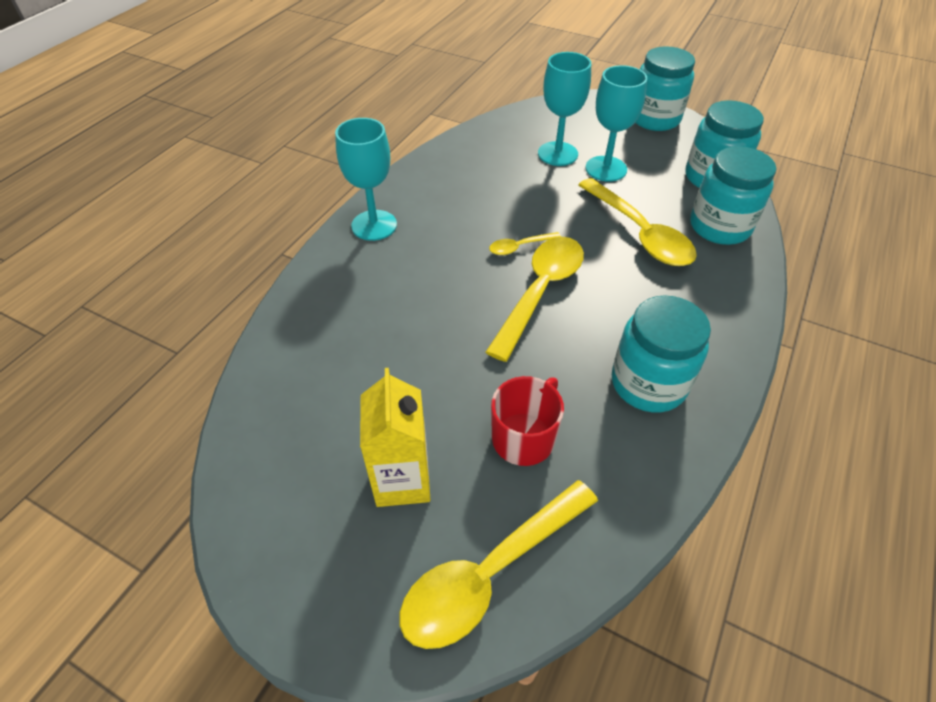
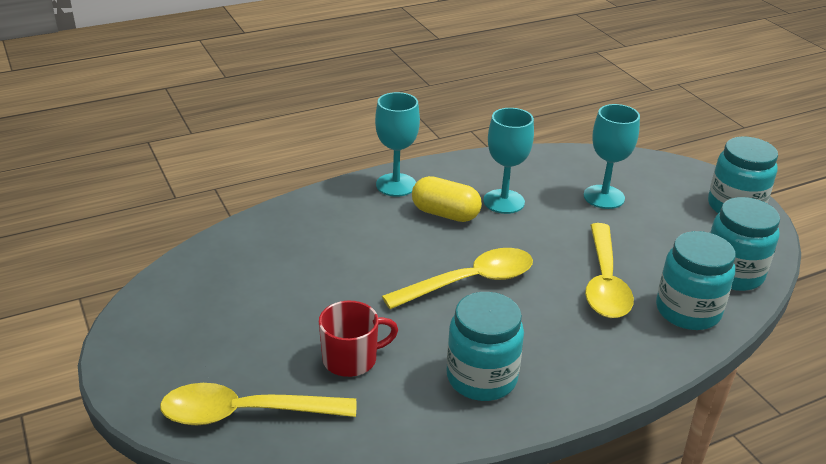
camera: 35 degrees right, 15 degrees down
(402, 480) = (248, 338): yellow carton -> none
(449, 233) = (445, 214): none -> yellow capsule
(519, 247) = (489, 246): yellow spoon -> none
(606, 169) = (634, 225): turquoise goblet -> turquoise goblet (504, 201)

